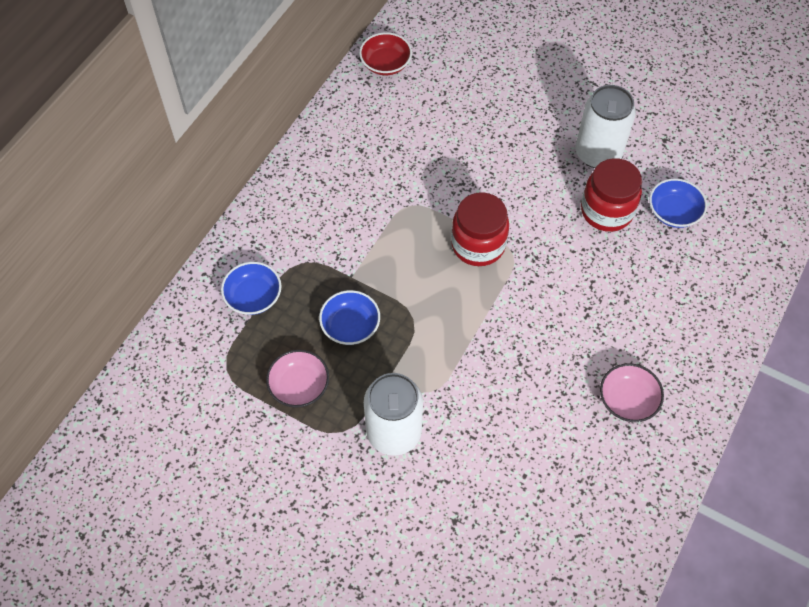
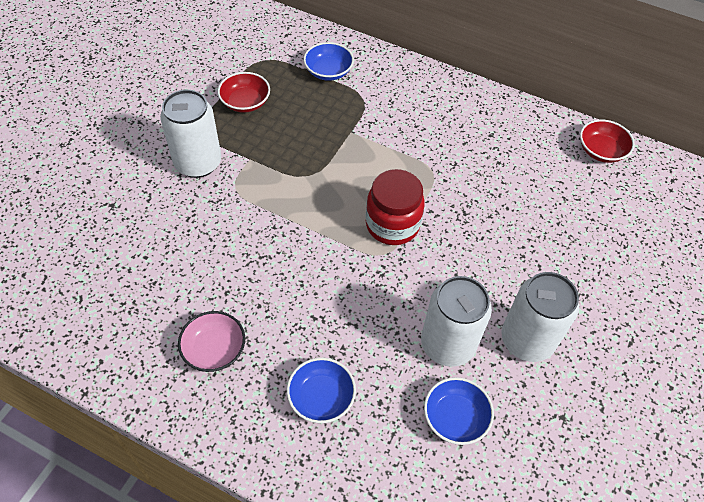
camera: 85 degrees right, 5 degrees down
(299, 386) = (245, 102): pink bowl -> red bowl
(350, 326) = (301, 132): blue bowl -> blue bowl (321, 397)
(606, 211) = (447, 344): red jar -> white can

